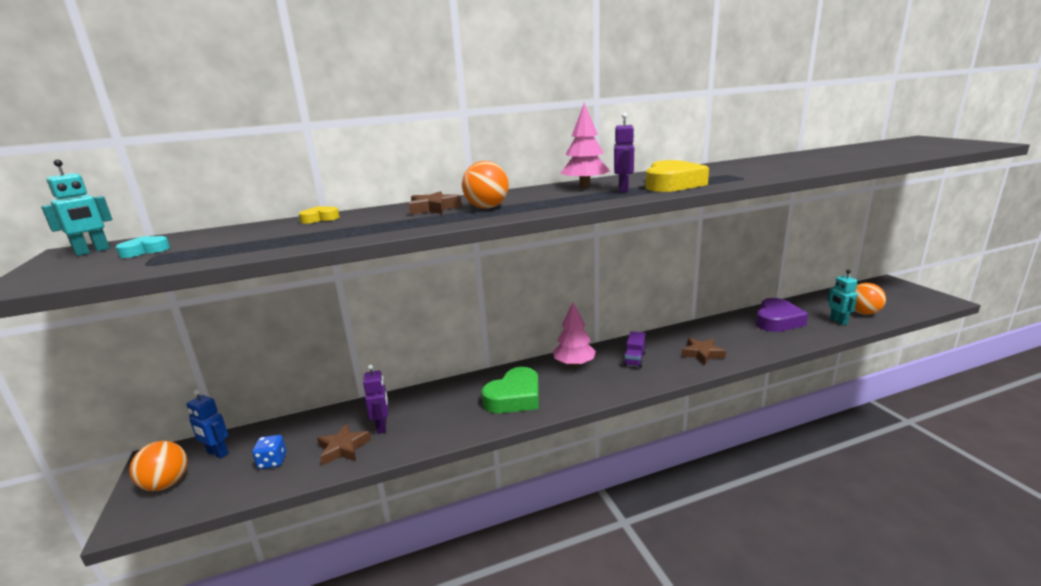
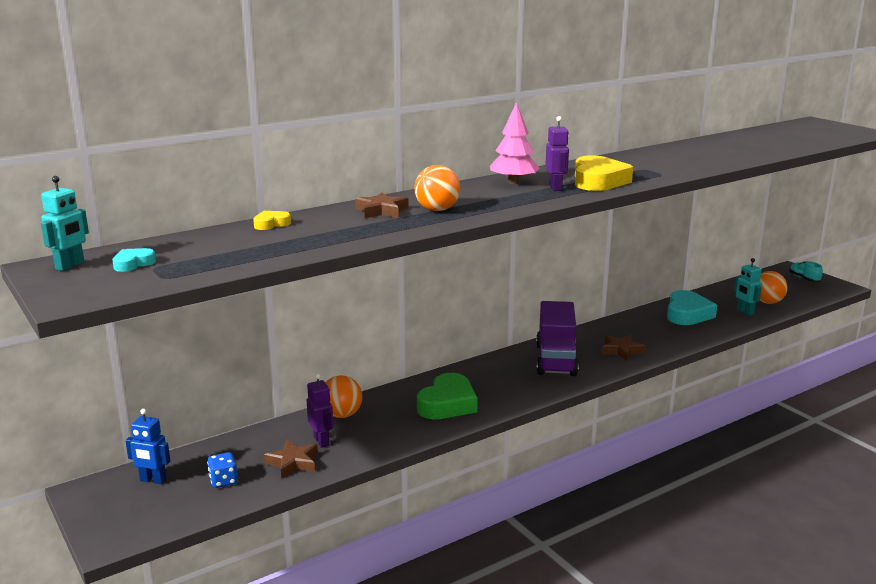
camera: 15 degrees left, 0 degrees up
(166, 484) = (120, 510): orange ball -> orange ball (341, 415)
(574, 364) = (495, 368): pink tree -> none
(634, 359) = (556, 360): purple truck -> purple truck, size x2.06
(777, 320) = (687, 314): purple heart -> turquoise heart
(904, 292) = (804, 279): none -> turquoise shoe

